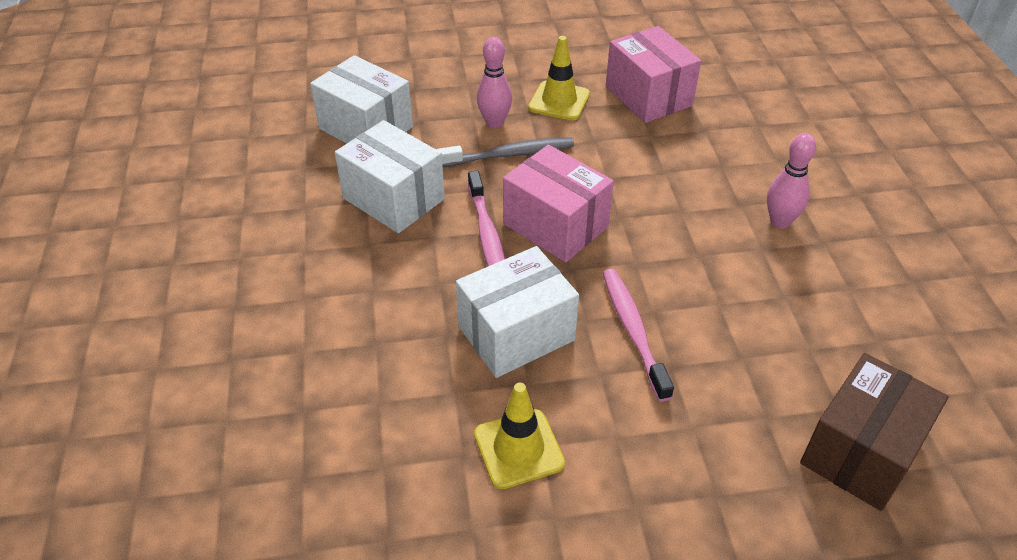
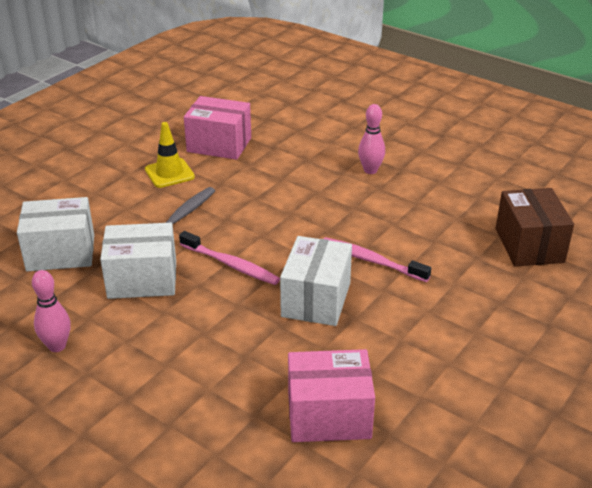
camera: 45 degrees left, 10 degrees down
(494, 122) = (146, 205): pink bowling pin -> pink bowling pin (57, 346)
(518, 448) = (392, 348): yellow traffic cone -> none
(555, 225) = (261, 237): pink box -> pink box (329, 415)

